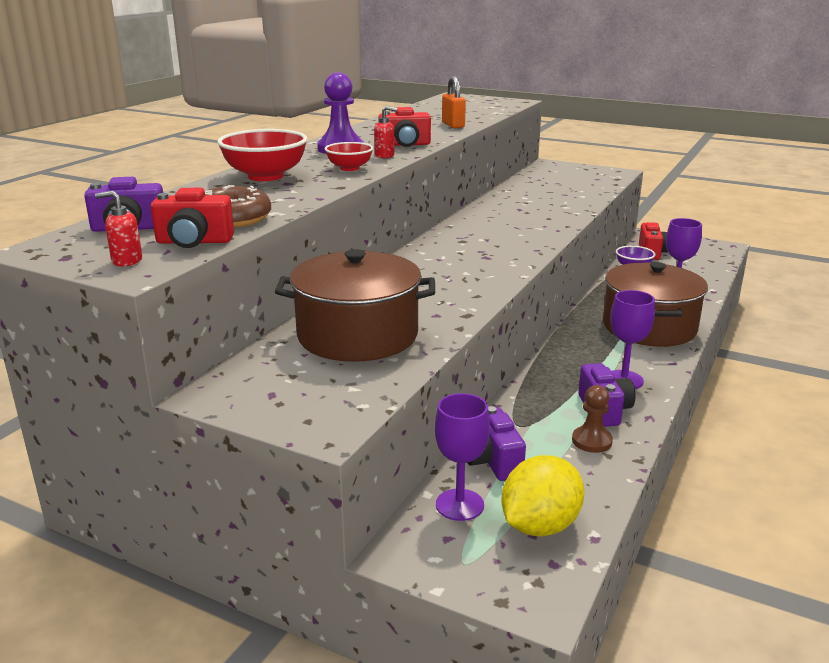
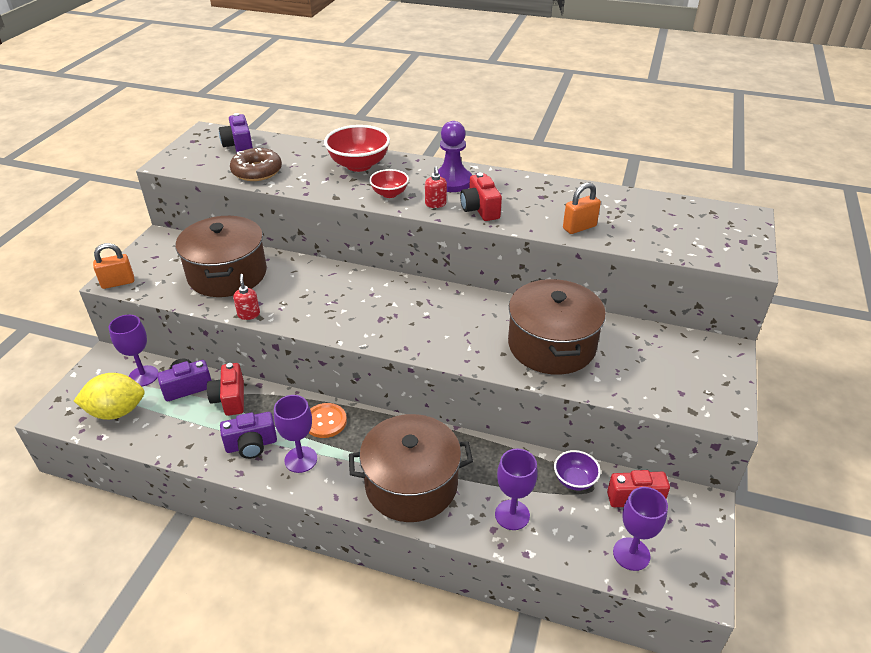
camera: 80 degrees right, 15 degrees up
(126, 261) = (184, 157): red soap dispenser -> red soap dispenser (249, 314)
(194, 242) = (214, 168): red camera -> red camera (230, 399)
(337, 423) = (118, 283): none -> orange padlock
(539, 203) = (551, 345): none -> brown pot
(539, 526) = (116, 411): yellow lemon -> yellow lemon turned 45 degrees counterclockwise
(564, 365) = (325, 421): none -> orange button
(591, 441) = (207, 437): brown pawn -> none
(701, 260) = (631, 554): none -> purple goblet

